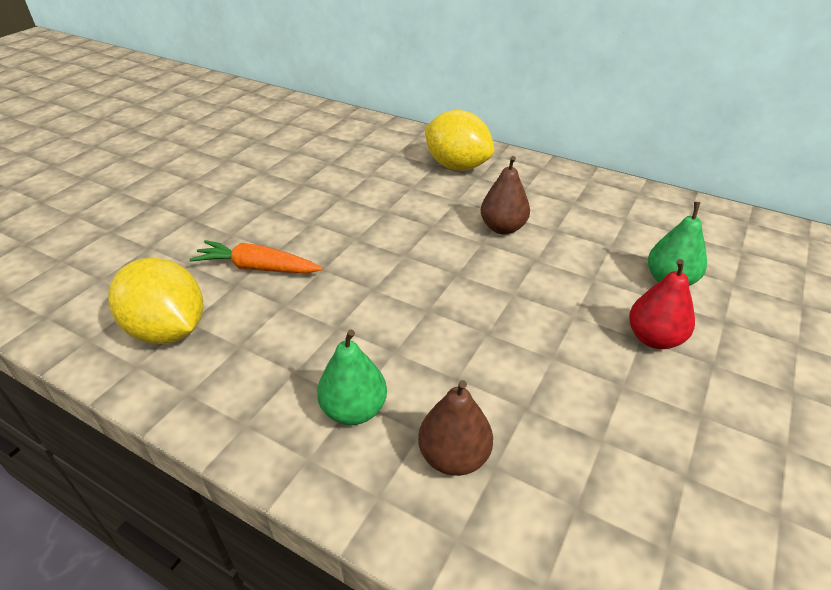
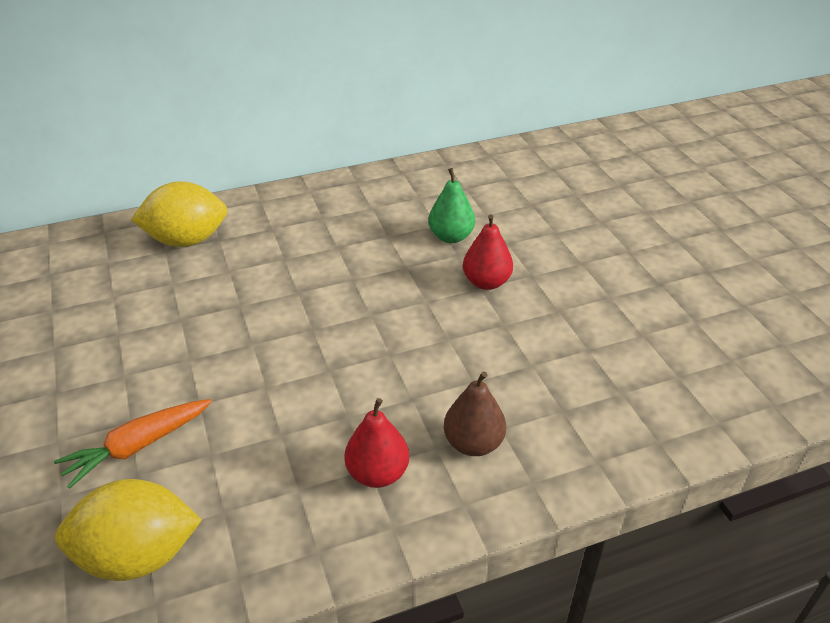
camera: 50 degrees left, 0 degrees up
(354, 410) = (377, 473): green pear -> red pear
(503, 228) = (298, 270): brown pear -> none

